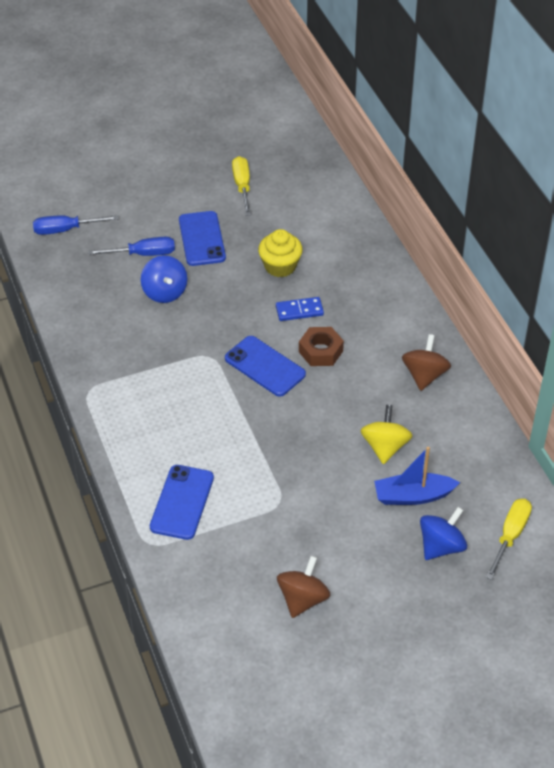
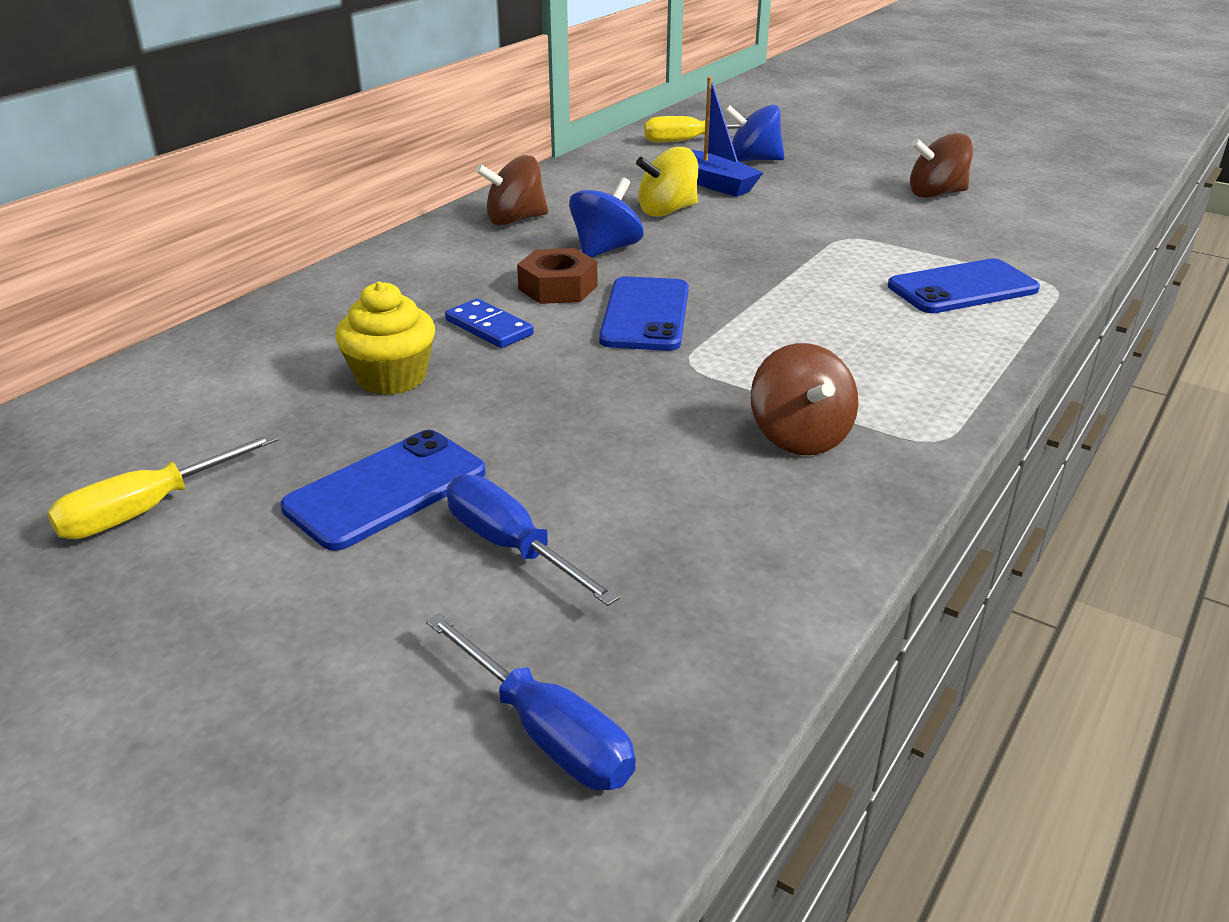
camera: 125 degrees left, 15 degrees down
(128, 355) = (799, 437): none -> brown spinning top
(165, 292) = (596, 467): blue spinning top -> blue spinning top (605, 249)

